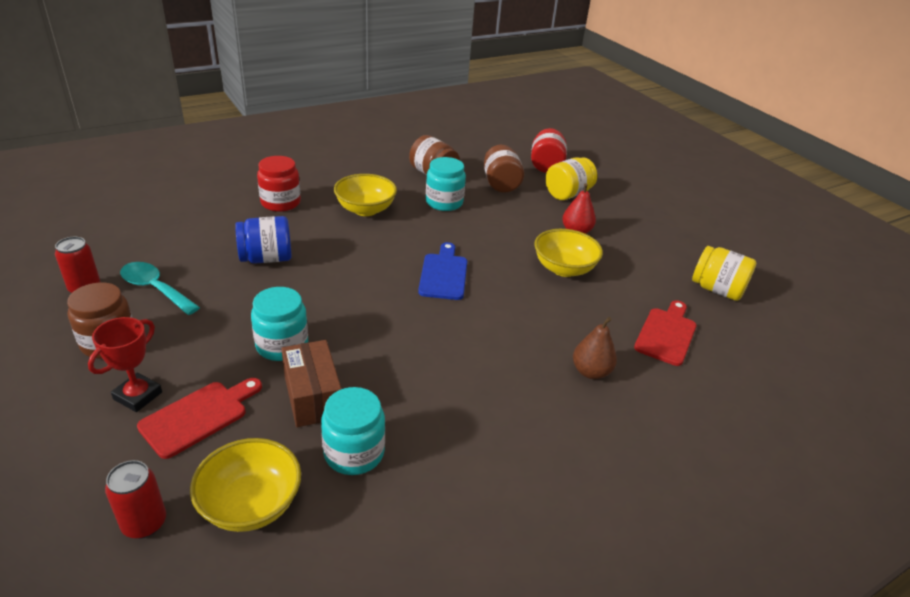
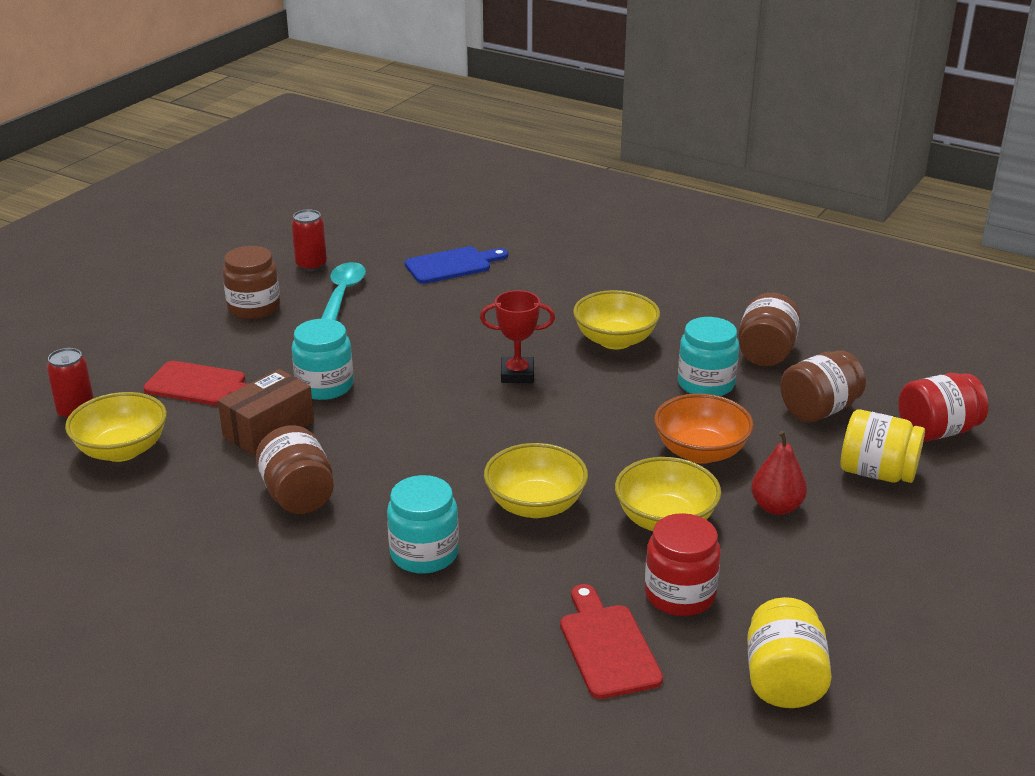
camera: 65 degrees right, 5 degrees down
(138, 396) = (203, 349): red trophy -> red trophy (517, 374)
(266, 258) = (450, 323): blue jar -> none
(280, 203) = (560, 289): red jar -> red jar (680, 594)
(354, 452) = (213, 478): turquoise jar -> turquoise jar (424, 554)
(420, 410) = (298, 495): none -> brown jar
(443, 274) = (545, 435): blue cutting board -> blue cutting board (452, 265)
(508, 231) = (700, 452): none -> orange bowl
(515, 307) = (535, 505): none -> yellow bowl
(590, 372) = (462, 596): brown pear -> none
(666, 334) = (607, 647): red cutting board -> red cutting board turned 105 degrees counterclockwise

